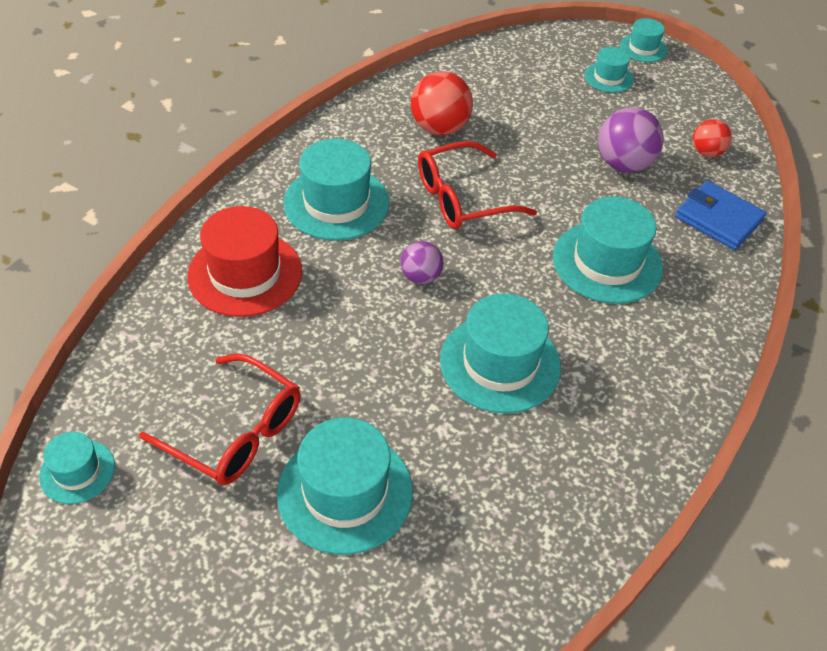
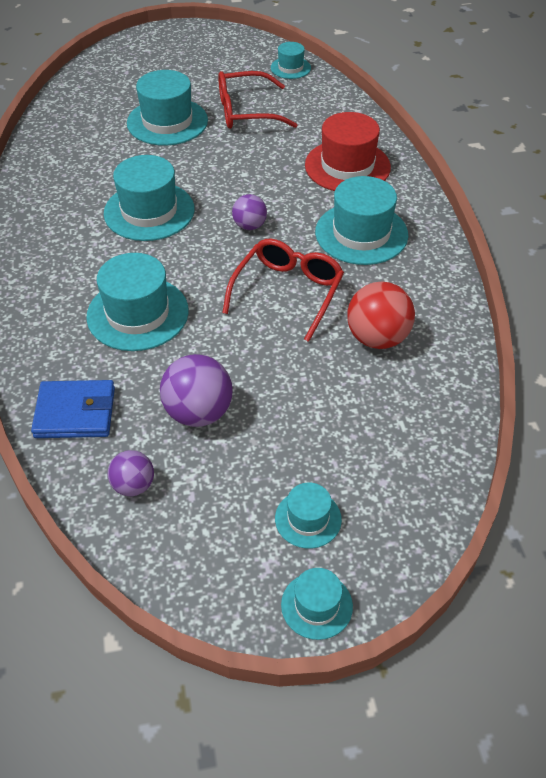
camera: 140 degrees right, 0 degrees up
(706, 152) = (133, 485): red ball -> purple ball

